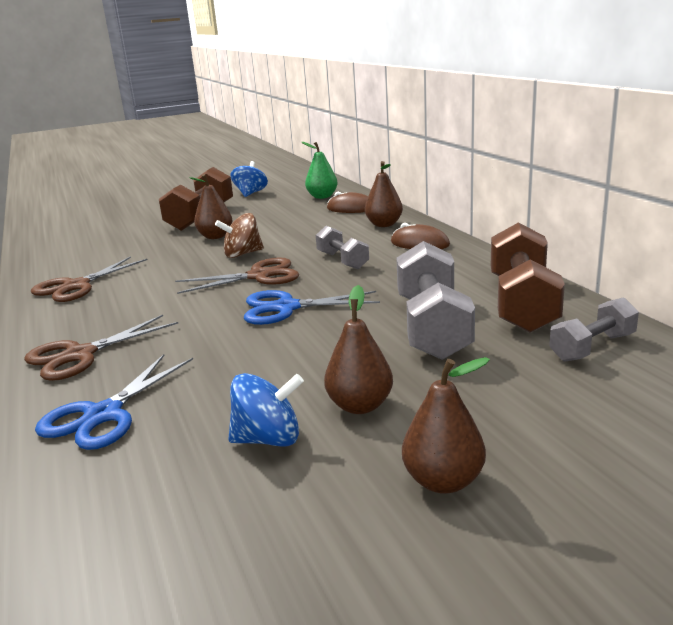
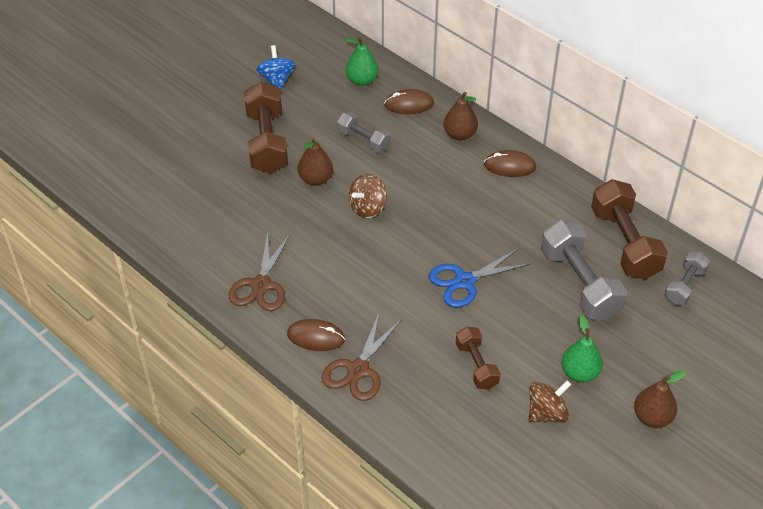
camera: 25 degrees left, 25 degrees up
(73, 325) = (316, 337): none -> brown mouse
(103, 415) = (433, 420): blue scissors -> none
(222, 374) = (476, 365): none -> brown dumbbell
(259, 276) = (410, 241): brown scissors -> none
(268, 439) = (547, 413): blue spinning top -> brown spinning top
(342, 260) = (462, 205): grey dumbbell -> grey dumbbell (363, 140)
(360, 406) = (579, 373): brown pear -> green pear

